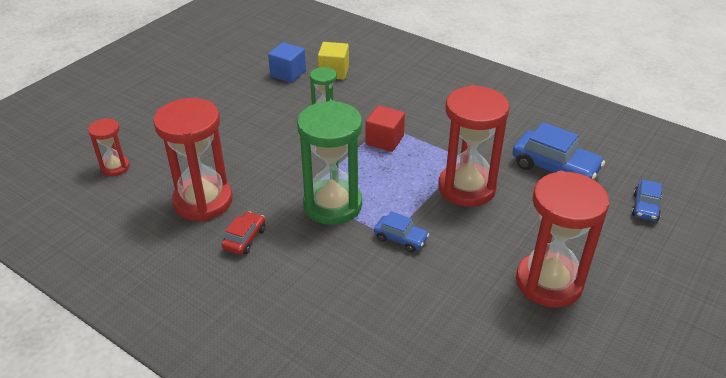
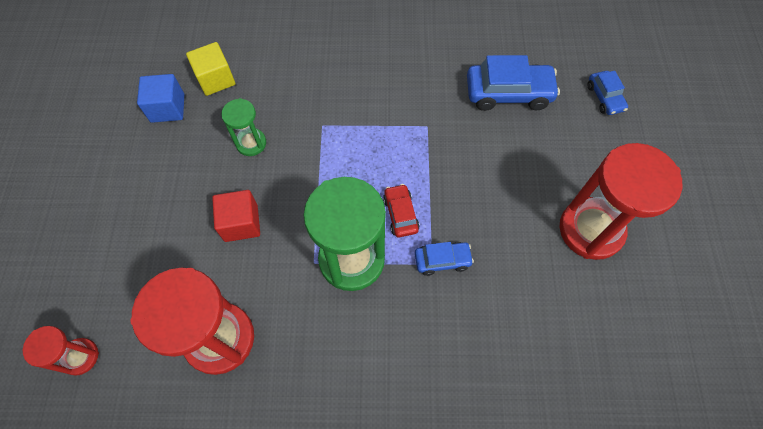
camera: 35 degrees left, 25 degrees up
(244, 239) = (301, 357): red car -> red car (400, 214)
(384, 140) = (338, 146): red cube -> red cube (241, 223)
(466, 188) = (454, 162): red hourglass -> none

